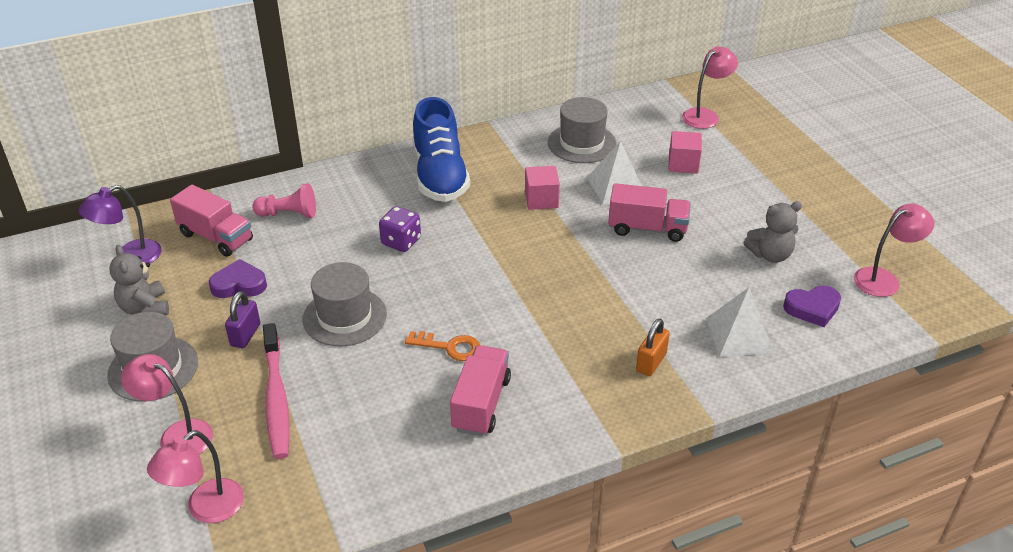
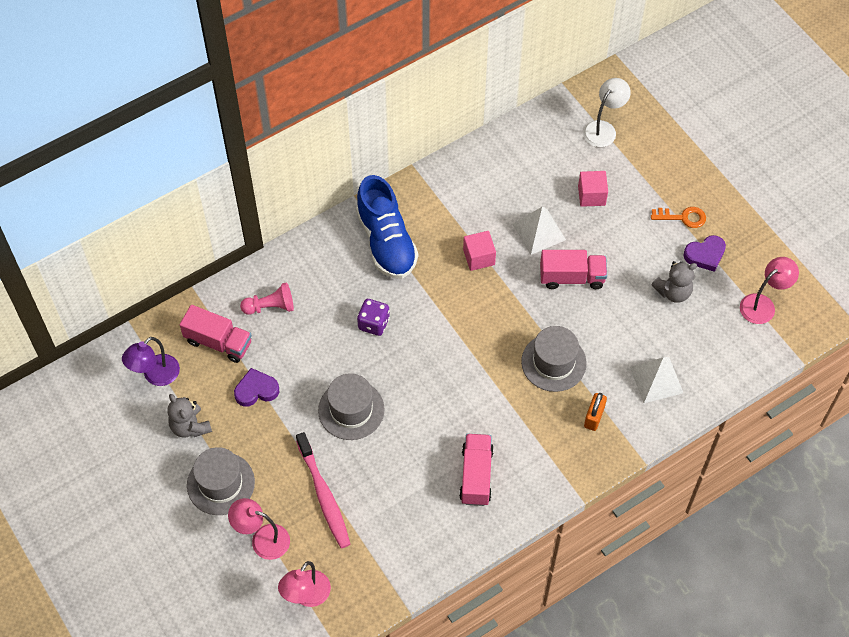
camera: 10 degrees left, 20 degrees up
(245, 335) = (279, 440): purple padlock -> none
(449, 347) = (440, 427): orange key -> orange key (683, 217)
(581, 143) = (500, 182): grey hat -> grey hat (553, 362)
(705, 115) = (603, 129): pink lamp -> white lamp
(812, 308) = (709, 344): purple heart -> purple heart (705, 255)

